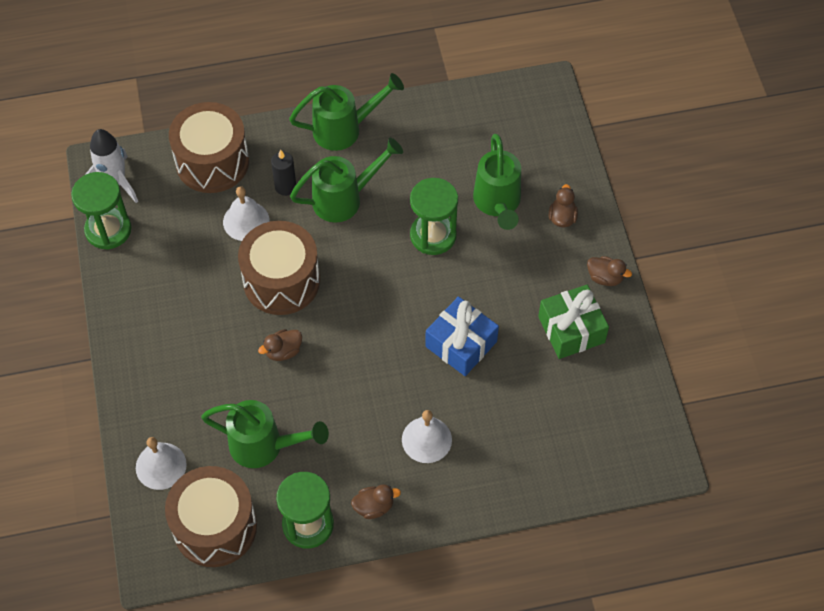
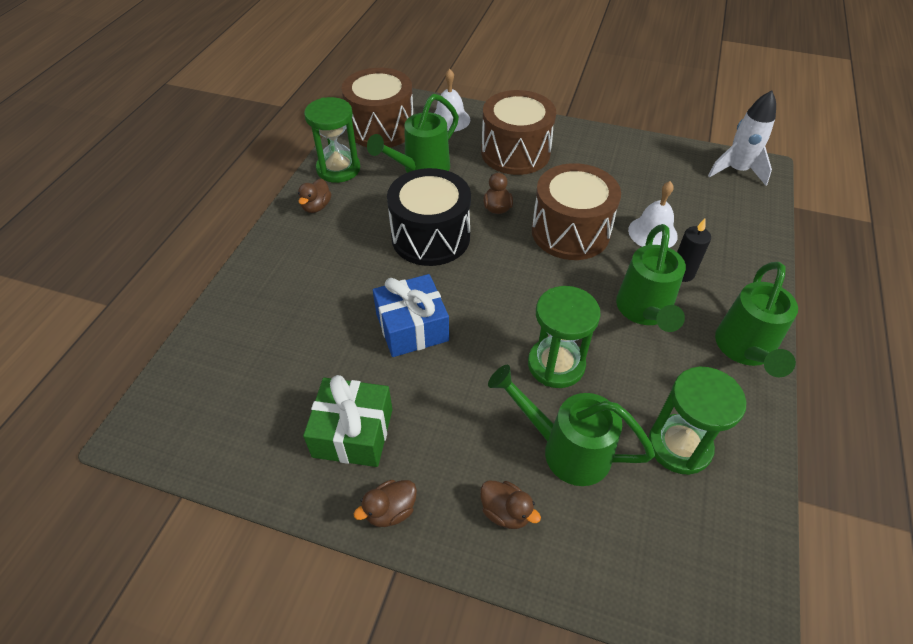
camera: 120 degrees right, 10 degrees down
(108, 230) = (685, 153): green hourglass -> green hourglass (679, 446)
(212, 162) = (737, 234): brown drum -> brown drum (515, 152)
(354, 385) = (430, 237): none -> black drum
(426, 439) = (341, 260): white bell -> none

